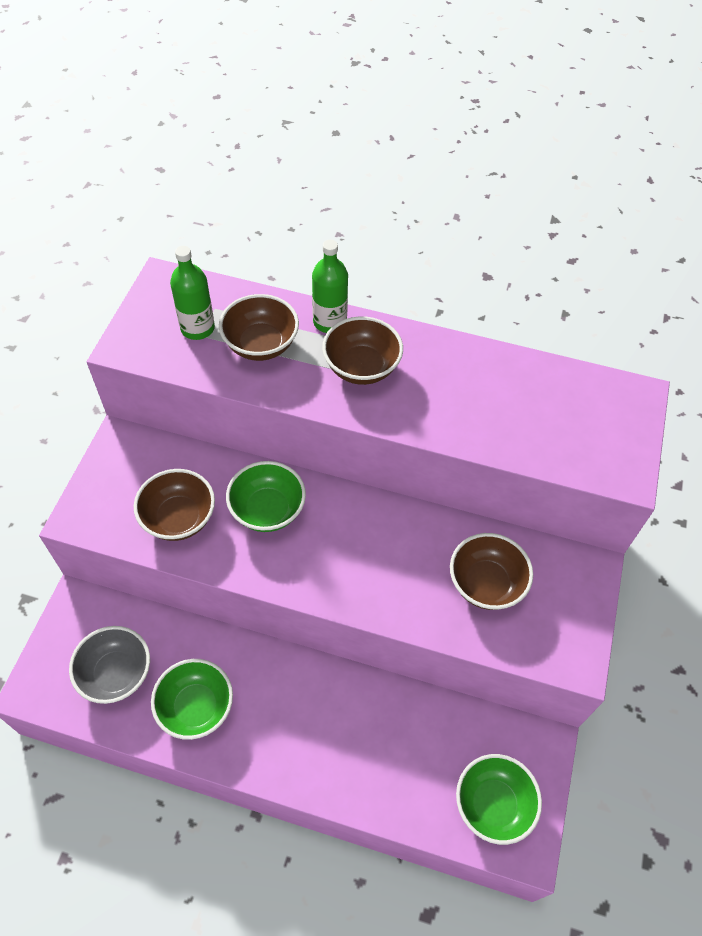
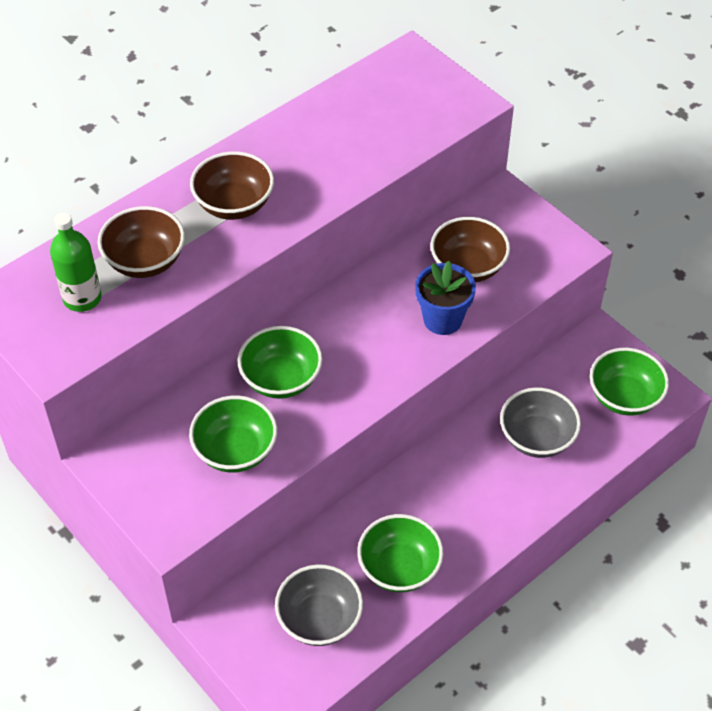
camera: 55 degrees left, 5 degrees down
(179, 518) = (235, 451): brown bowl -> green bowl
(329, 322) = (163, 201): green bottle -> none
(394, 748) = (536, 438): none -> grey bowl
(413, 595) = (442, 319): none -> blue flower pot

